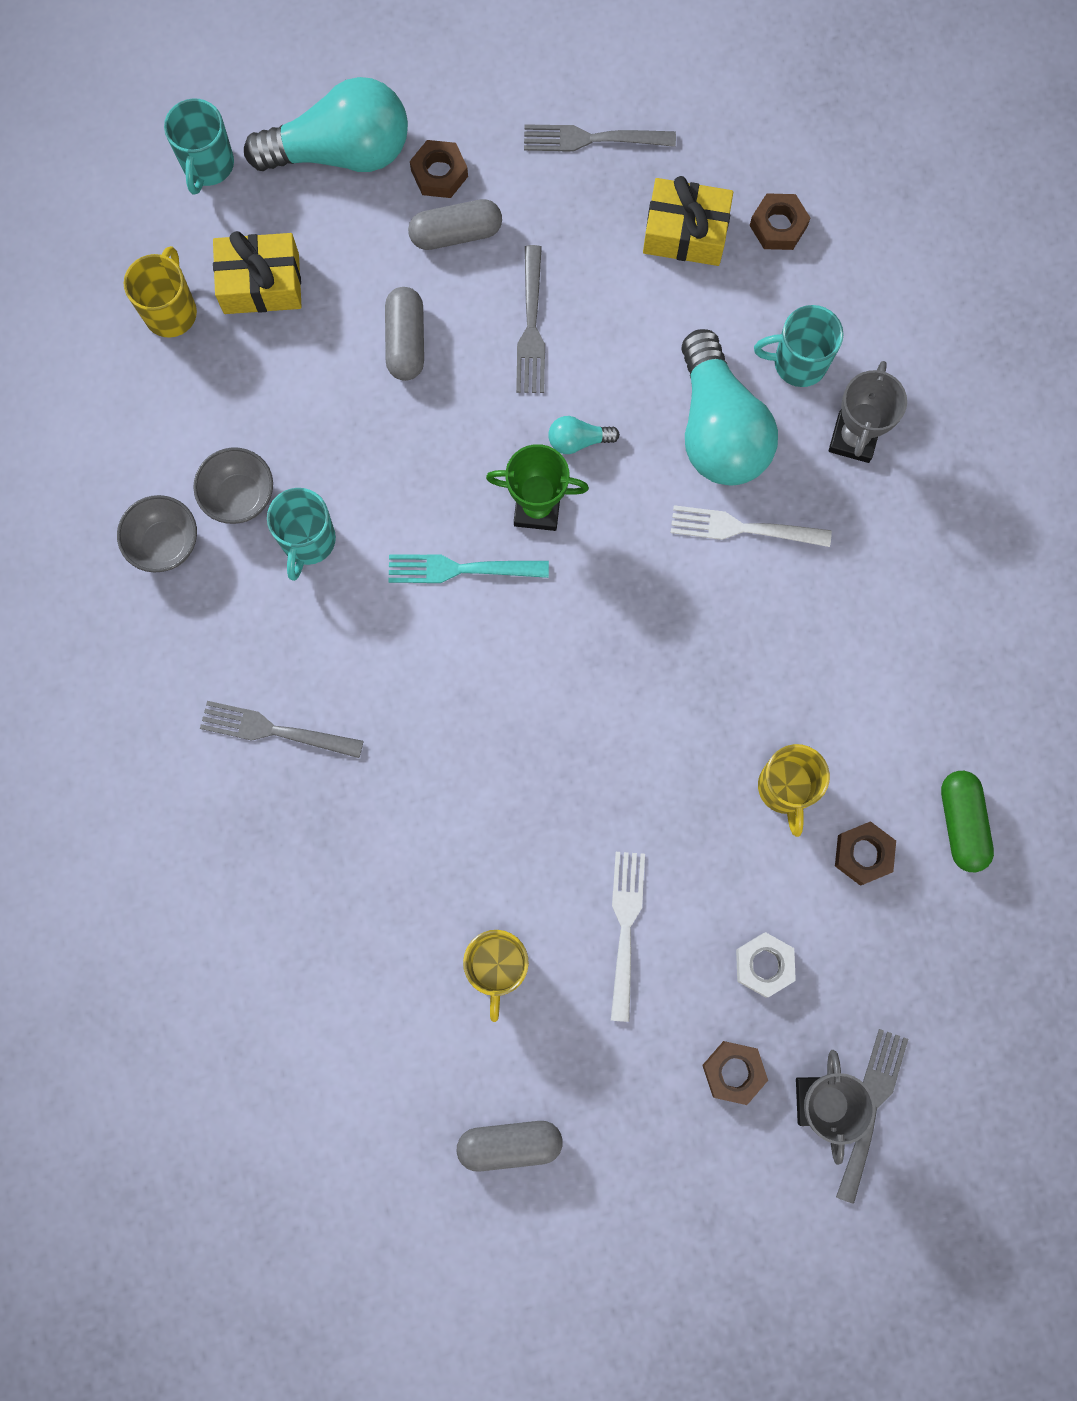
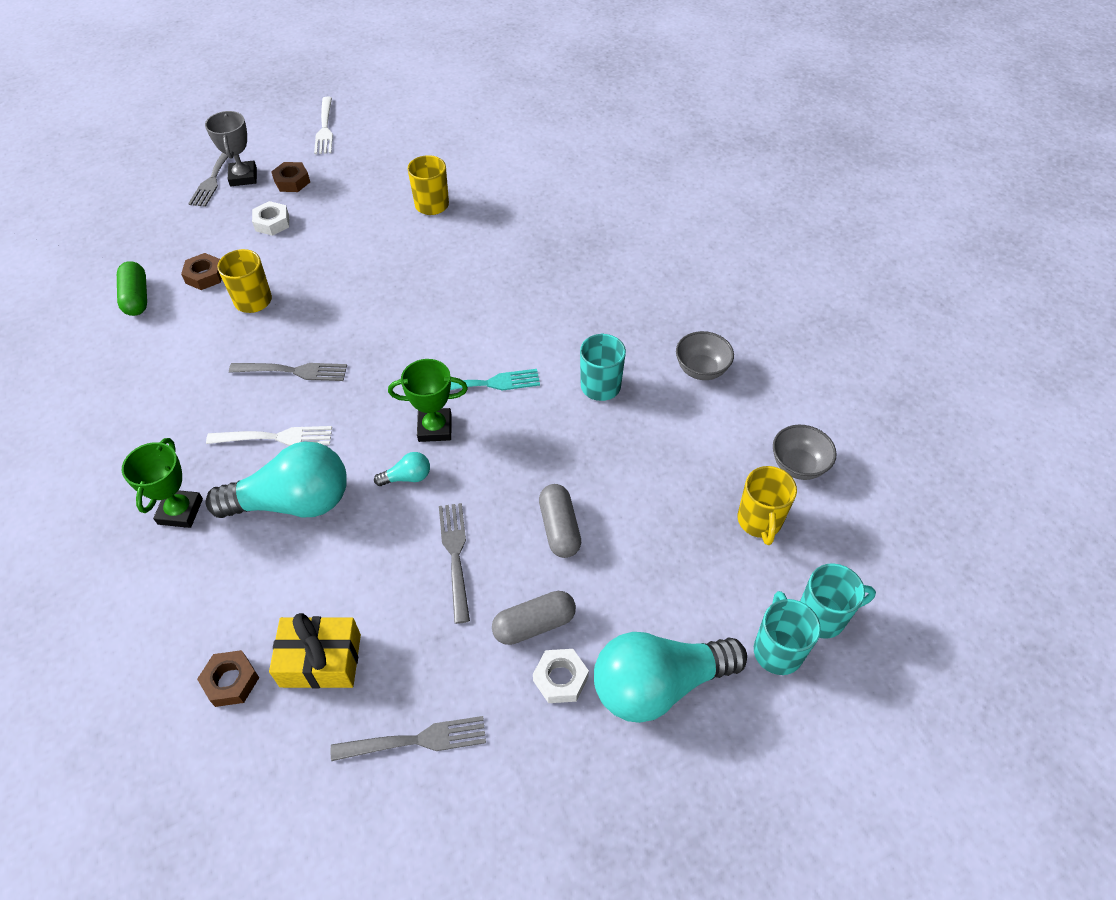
camera: 170 degrees right, 25 degrees down
(240, 496) = (658, 404): grey bowl -> grey bowl (798, 466)
(261, 283) = (693, 555): yellow gift -> none
(275, 730) = (592, 285): grey fork -> grey fork (293, 371)
(439, 173) = (560, 679): brown nut -> white nut
(509, 1144) = (416, 144): grey capsule -> none
(625, 928) = (356, 227): white fork -> white fork (325, 128)
(718, 428) = (293, 502): turquoise light bulb -> turquoise light bulb turned 105 degrees clockwise
(798, 363) = (222, 562): turquoise mug -> turquoise mug (822, 616)
(853, 438) = (180, 511): grey trophy -> green trophy

